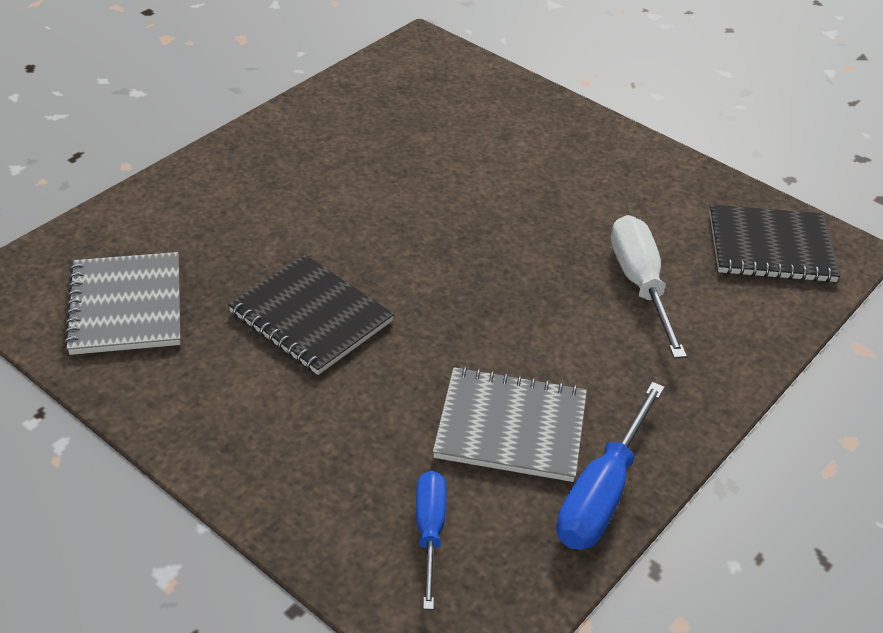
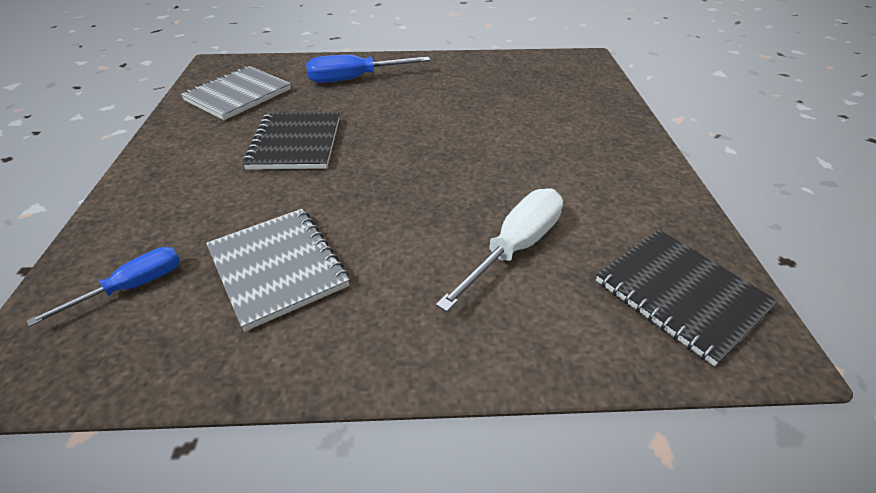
camera: 50 degrees right, 0 degrees up
(602, 493) = (247, 356): blue screwdriver -> blue screwdriver (354, 79)

